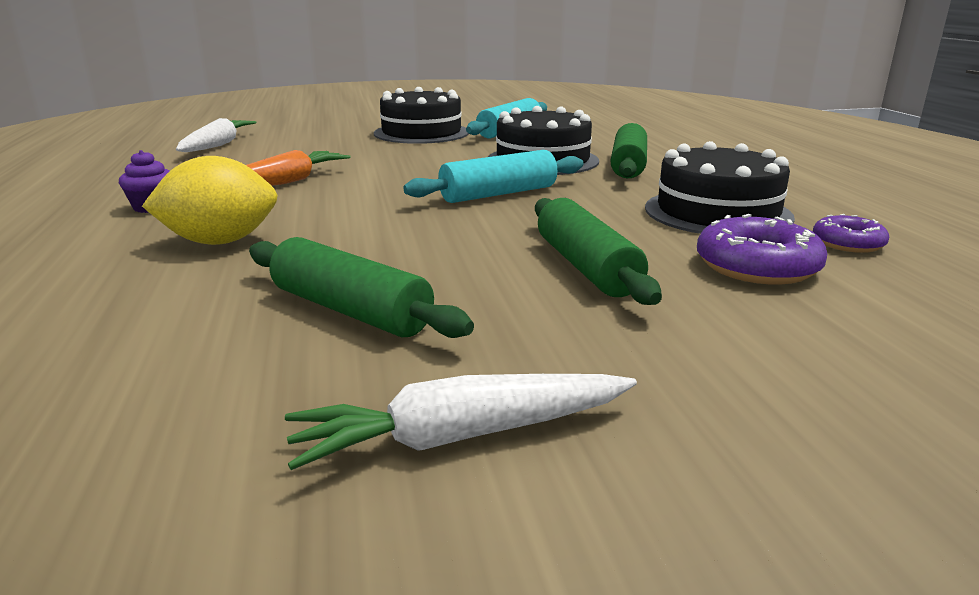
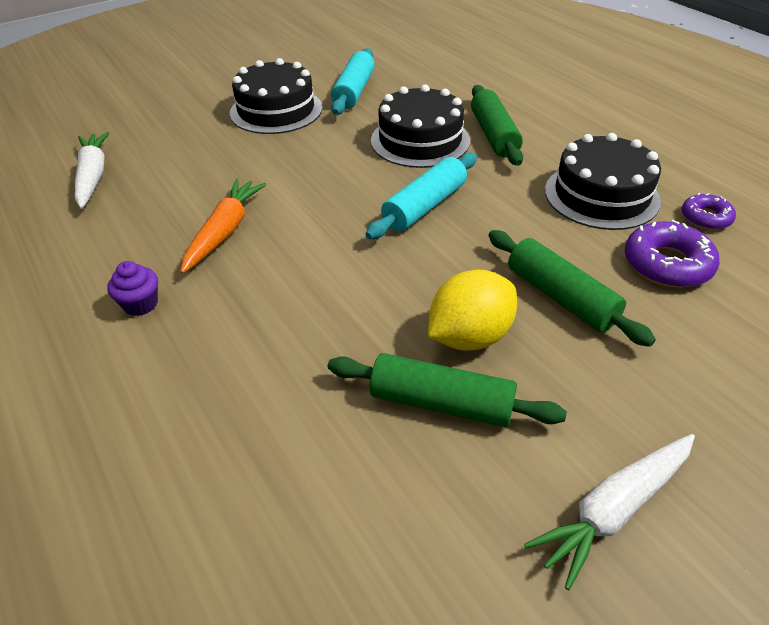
camera: 20 degrees left, 20 degrees up
(220, 242) = (256, 341): yellow lemon -> yellow lemon (469, 336)

